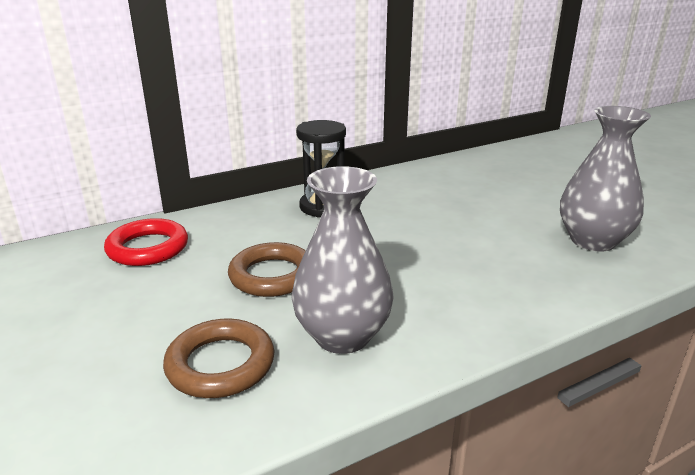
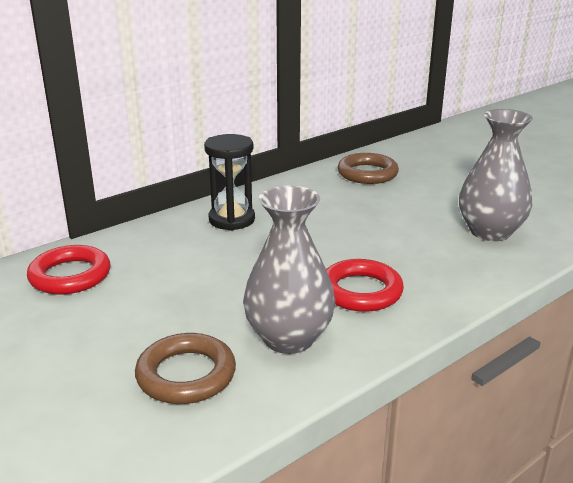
camera: 10 degrees left, 0 degrees up
(272, 275) = (205, 291): brown ring -> brown ring (367, 173)
(435, 292) = (360, 291): none -> red ring

